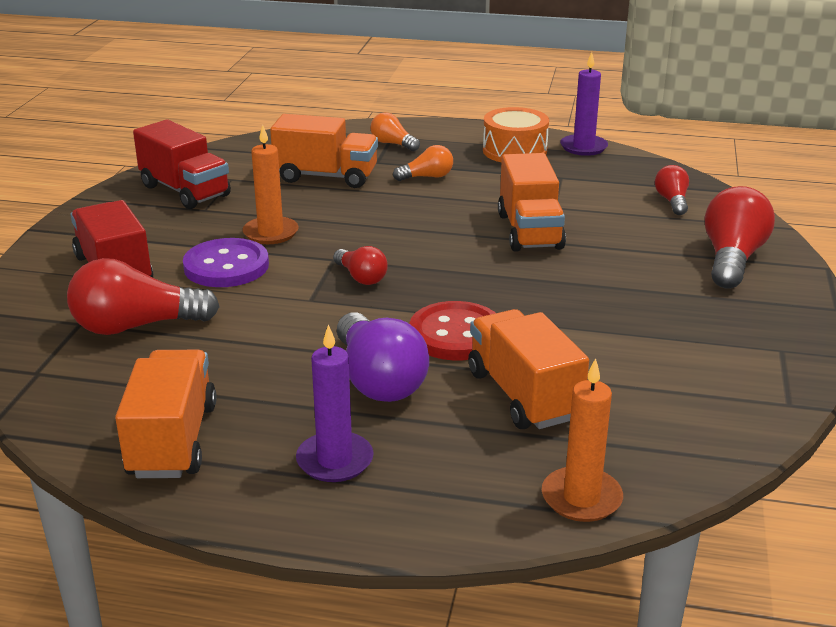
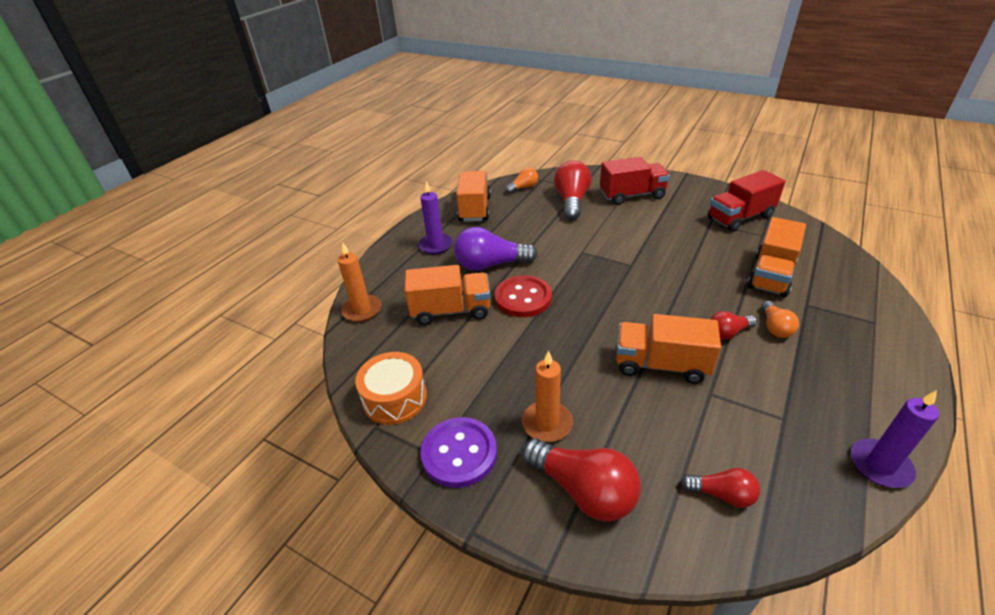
camera: 110 degrees right, 10 degrees up
(172, 440) = (474, 209): orange truck -> orange truck turned 105 degrees counterclockwise
(226, 266) = (629, 227): purple button -> purple button (459, 453)
(271, 233) = (672, 245): orange candle -> orange candle (547, 423)
(361, 277) = (604, 272): red light bulb -> red light bulb (727, 333)
(393, 144) = (853, 319): orange light bulb -> orange light bulb (523, 188)
(514, 151) = (853, 400): orange drum -> orange drum (395, 398)

